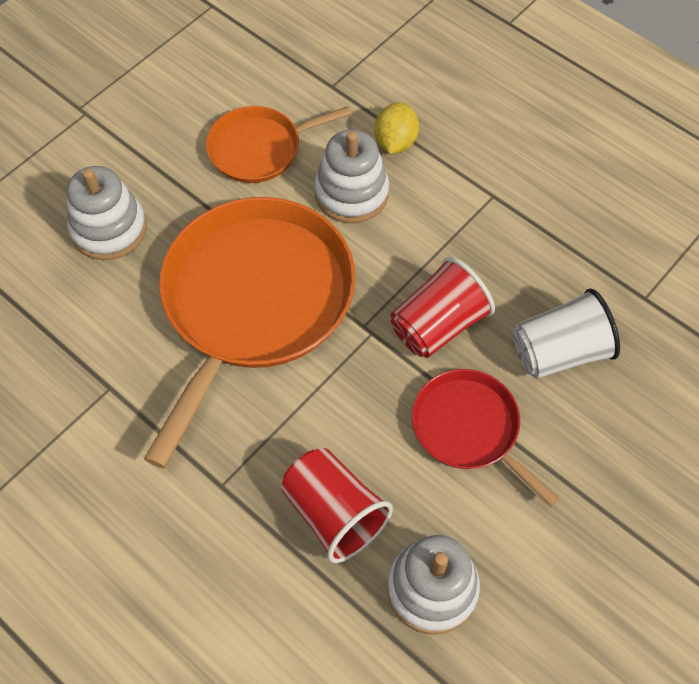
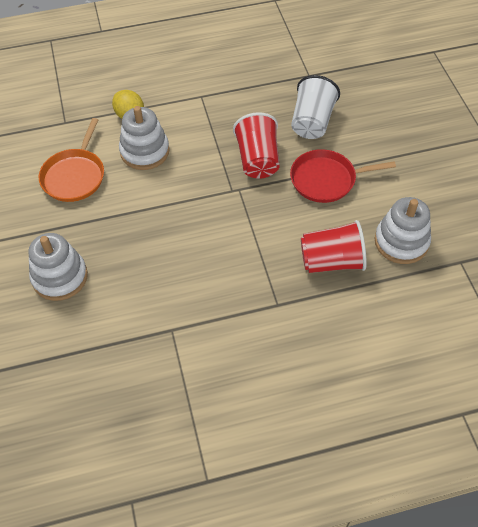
camera: 55 degrees left, 5 degrees down
(254, 302) = (175, 231): orange pan -> none

